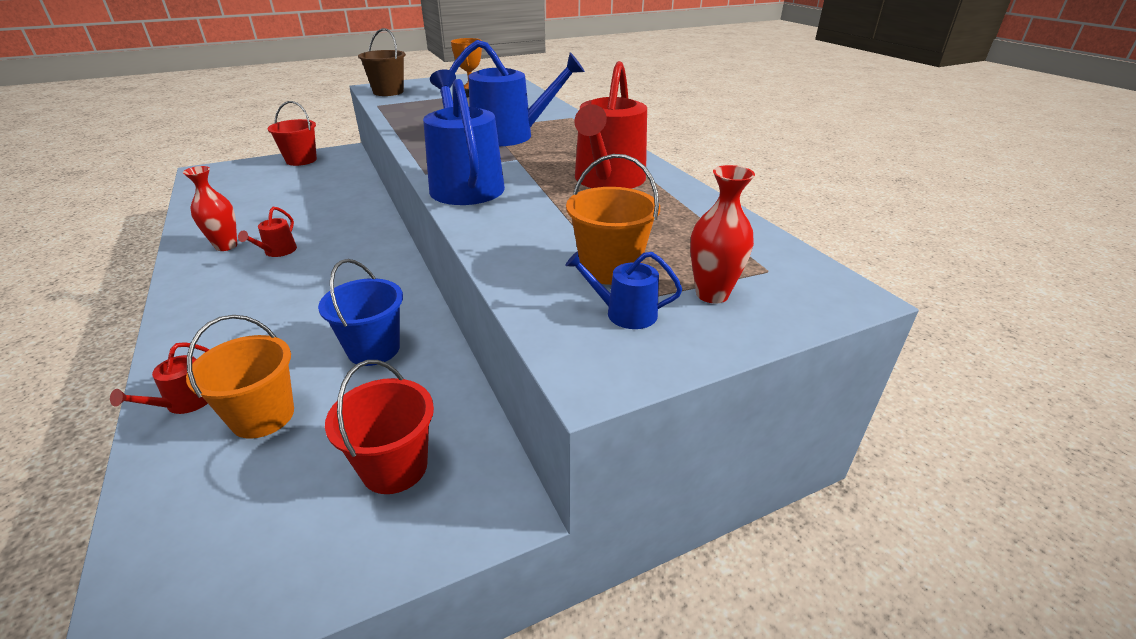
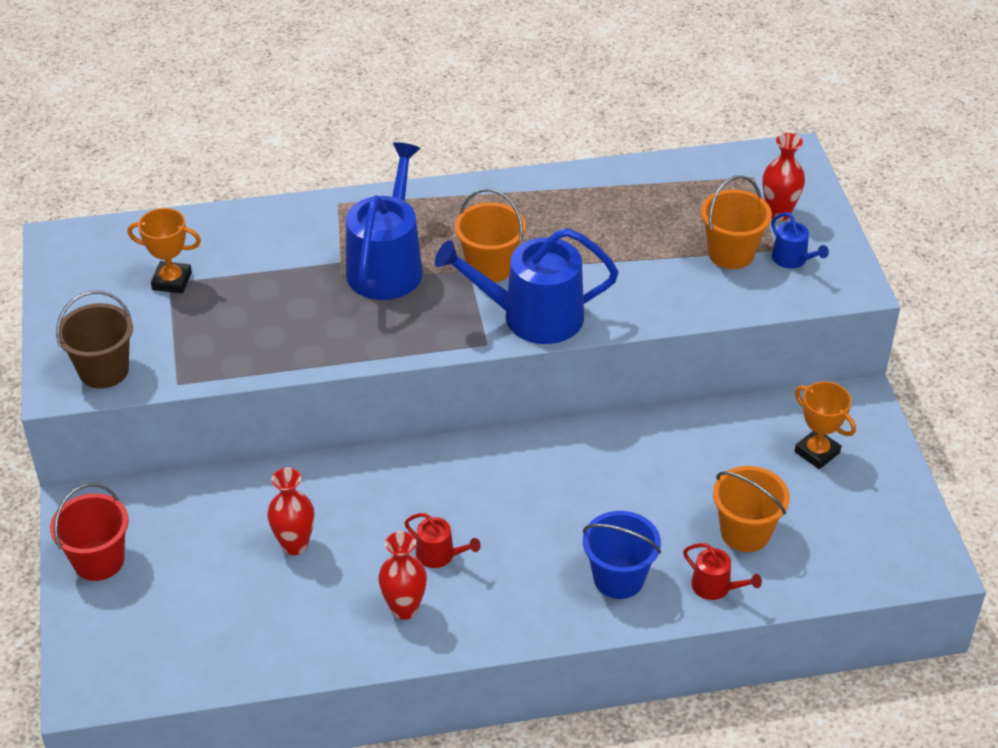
camera: 75 degrees left, 10 degrees up
(301, 204) = (295, 545): none -> red vase
(373, 349) = (669, 464): blue bucket -> blue bucket (618, 578)
(394, 467) = (817, 452): red bucket -> orange trophy
(525, 164) = (490, 267): none -> orange bucket
(608, 180) = (556, 217): red watering can -> none
(624, 313) = (792, 259): blue watering can -> blue watering can turned 60 degrees counterclockwise

